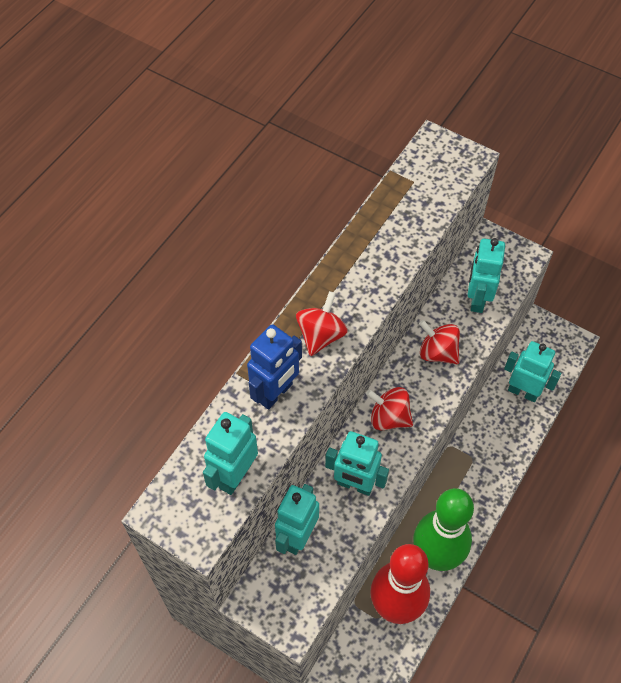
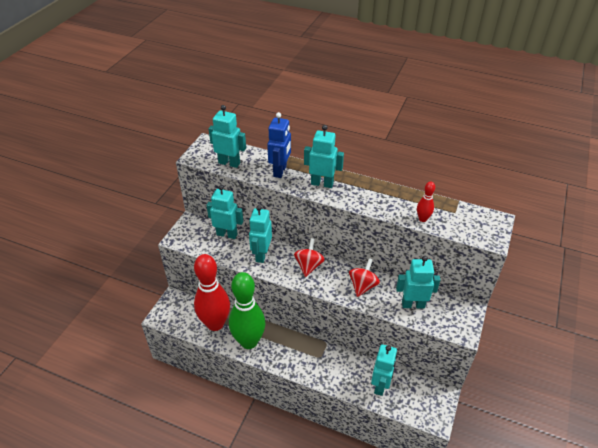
camera: 80 degrees right, 15 degrees down
(275, 393) = (280, 171): blue robot -> blue robot turned 105 degrees counterclockwise
(321, 335) = (322, 183): red spinning top -> turquoise robot
(422, 222) = (422, 219): none -> red bowling pin

